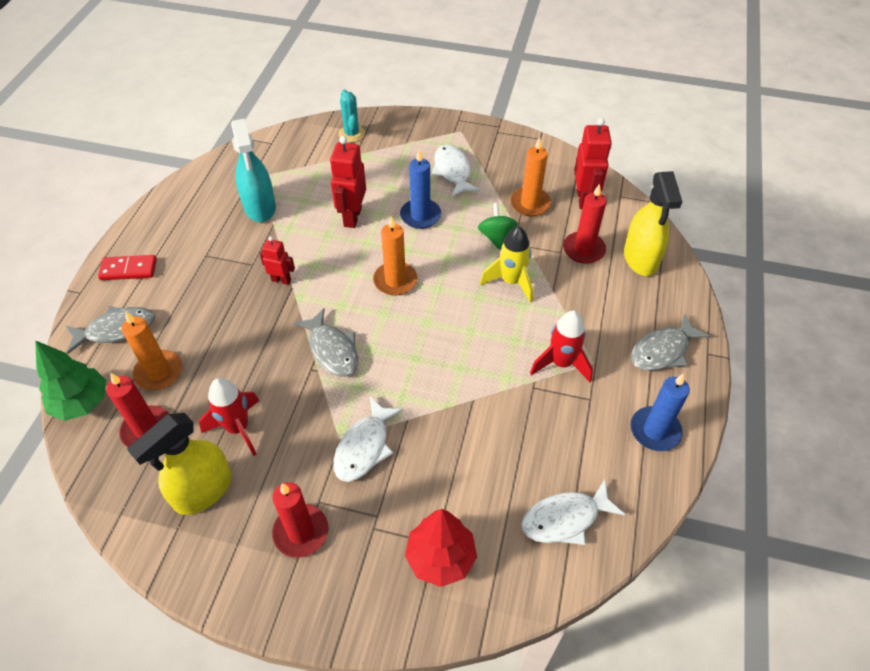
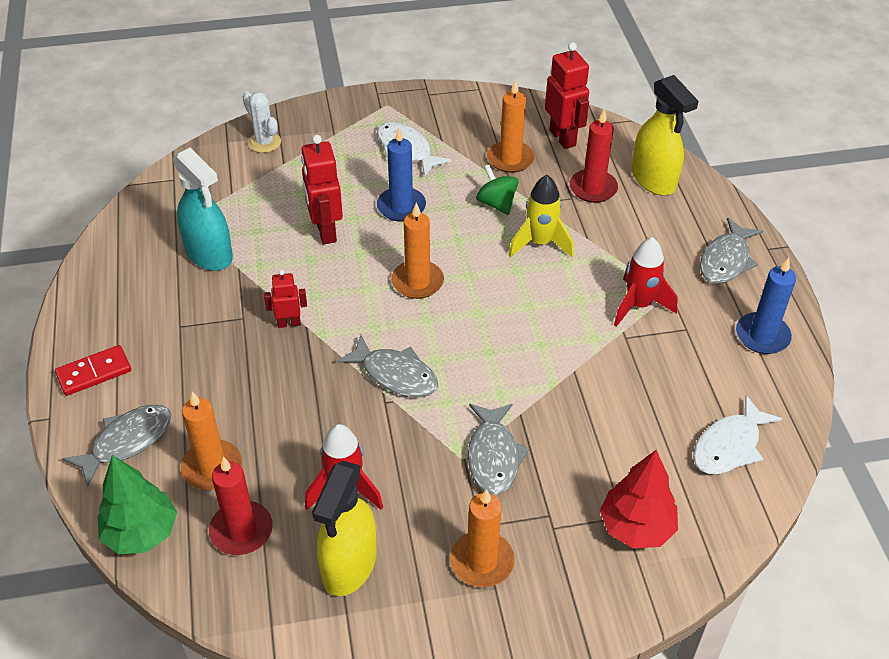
camera: 25 degrees left, 5 degrees down
(301, 532) = (482, 561): red candle -> orange candle
(351, 134) = (264, 142): turquoise cactus -> white cactus
(364, 447) = (493, 456): white fish -> grey fish

